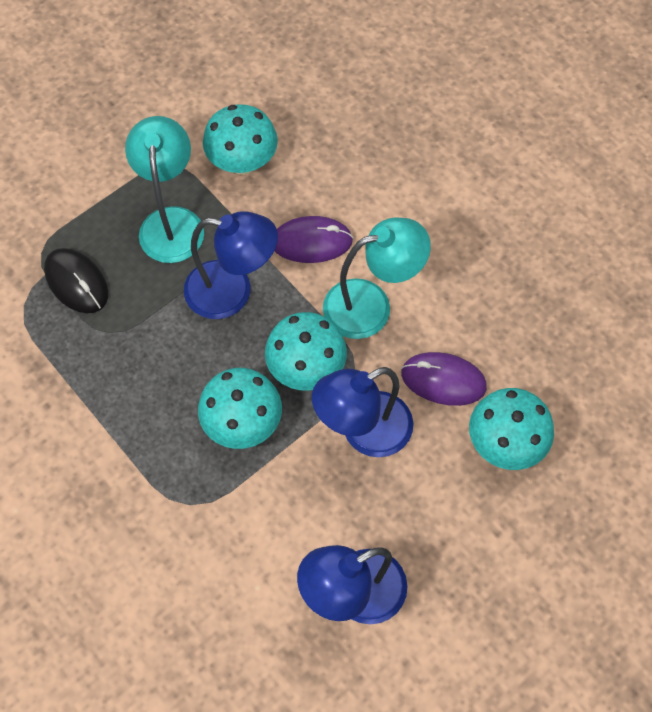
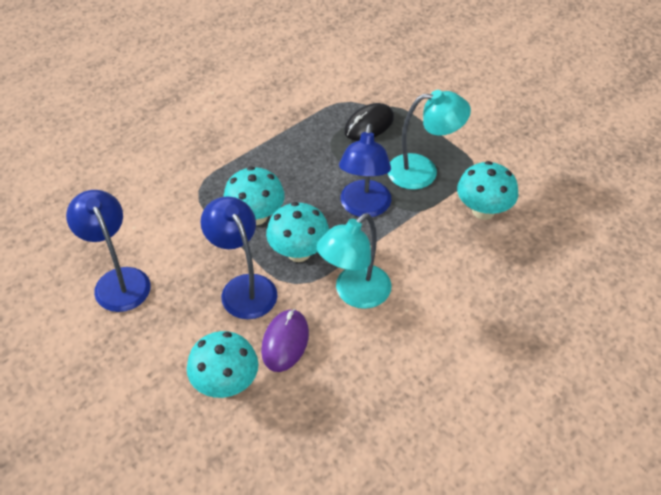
camera: 90 degrees right, 15 degrees down
(311, 242) = (412, 255): purple mouse -> none
(371, 305) = (355, 294): turquoise lamp -> turquoise lamp turned 60 degrees clockwise

